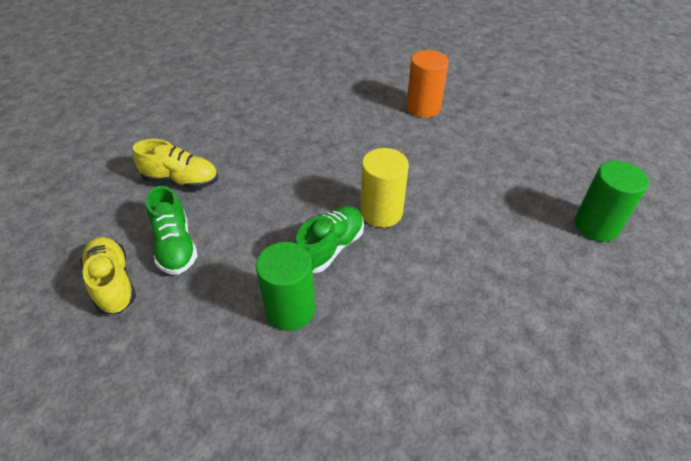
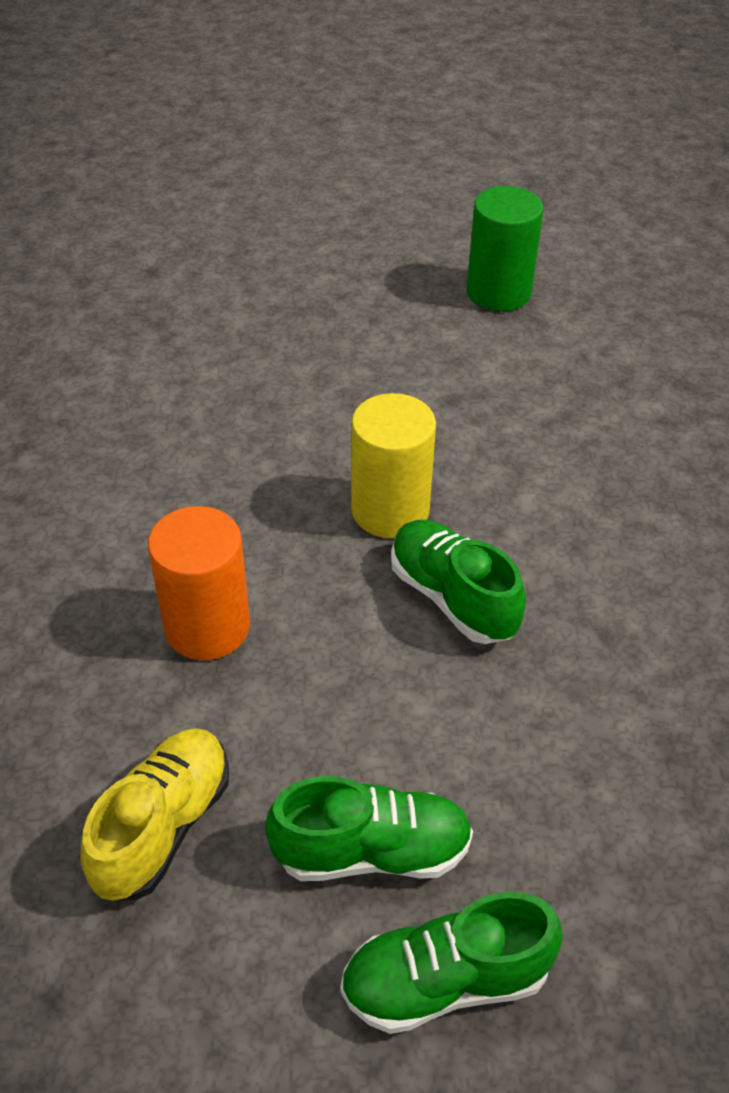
camera: 75 degrees left, 0 degrees up
(113, 283) = (445, 981): yellow shoe -> green shoe
(290, 309) = (576, 679): green cylinder -> none
(423, 108) = (130, 380): orange cylinder -> orange cylinder (207, 627)

